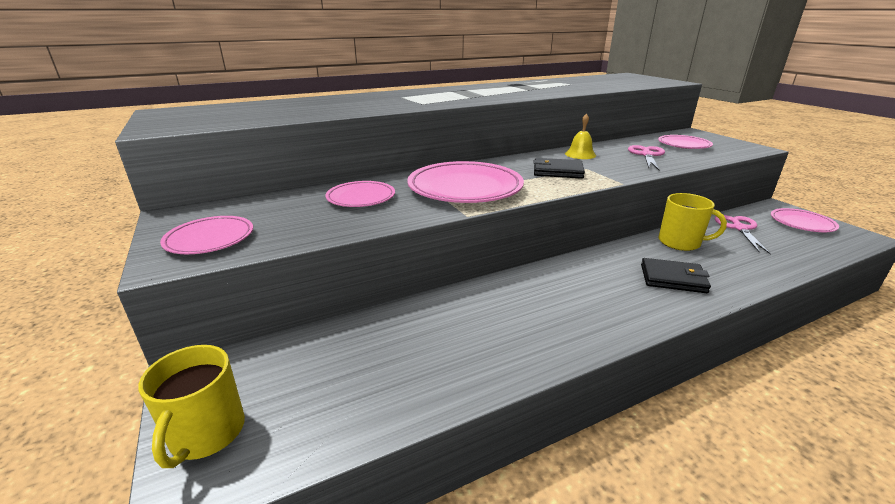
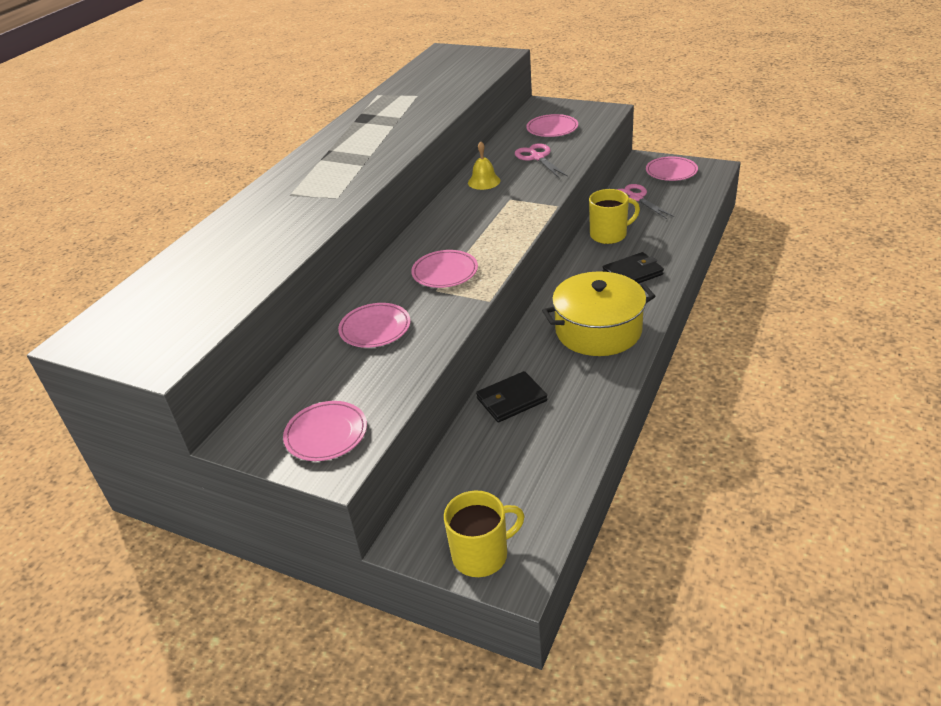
camera: 35 degrees left, 10 degrees up
(206, 433) = (481, 554): yellow mug -> yellow mug turned 75 degrees counterclockwise
(465, 188) = (445, 272): pink plate -> pink plate, size x0.56
(557, 171) = (492, 214): black wallet -> black wallet (511, 400)
(581, 306) = (598, 330): none -> yellow pot

